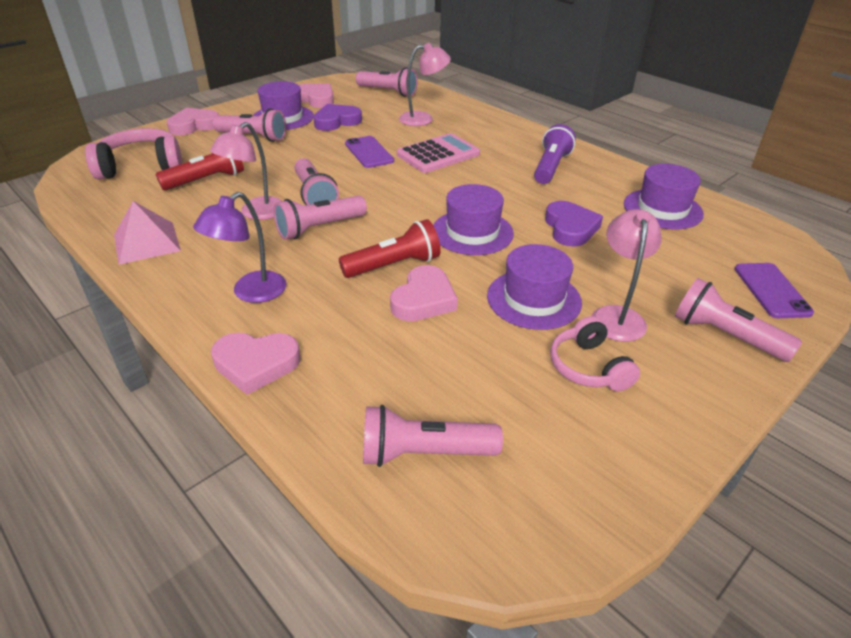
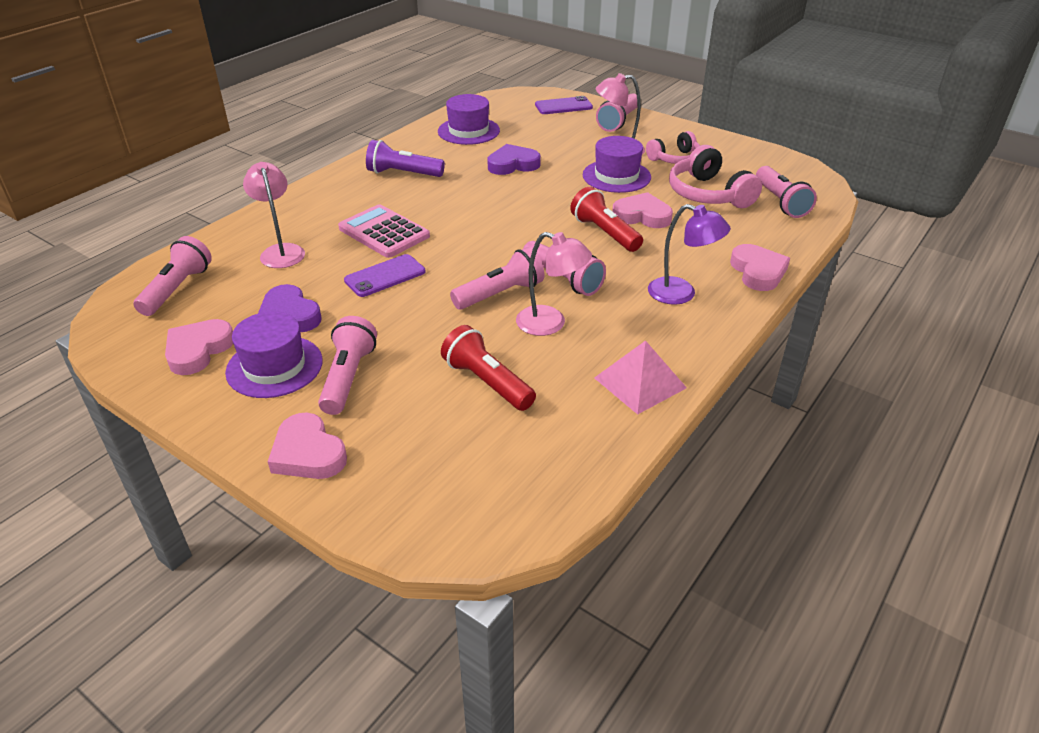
camera: 100 degrees left, 0 degrees up
(141, 167) = (464, 459): pink headphones -> pink headphones (708, 194)
(472, 232) = (537, 203): purple hat -> none

